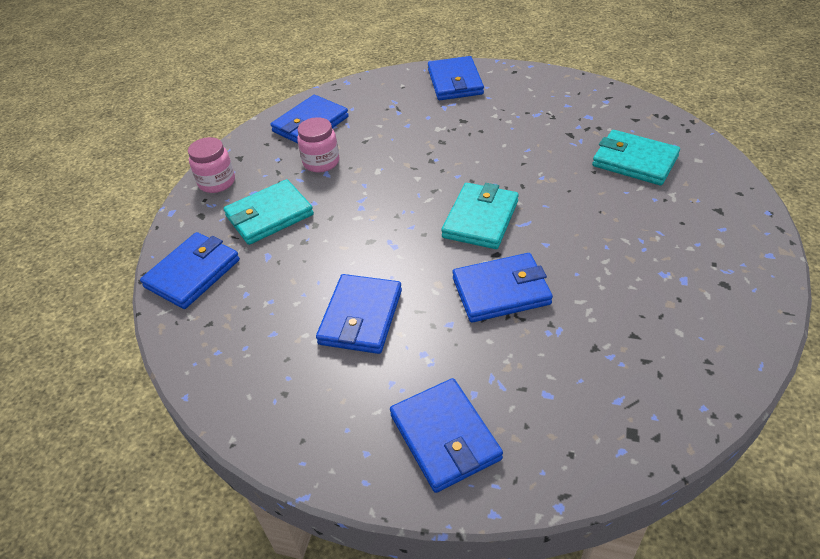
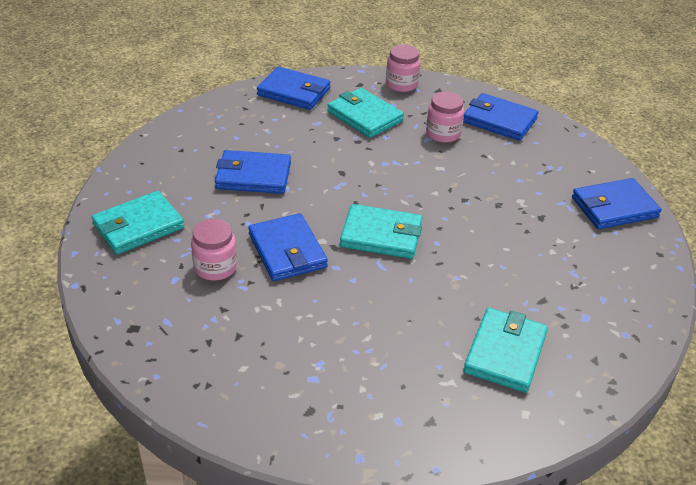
camera: 75 degrees right, 5 degrees down
(445, 437) = (138, 226): blue wallet -> turquoise wallet
(527, 354) = (215, 267): none -> pink jar

